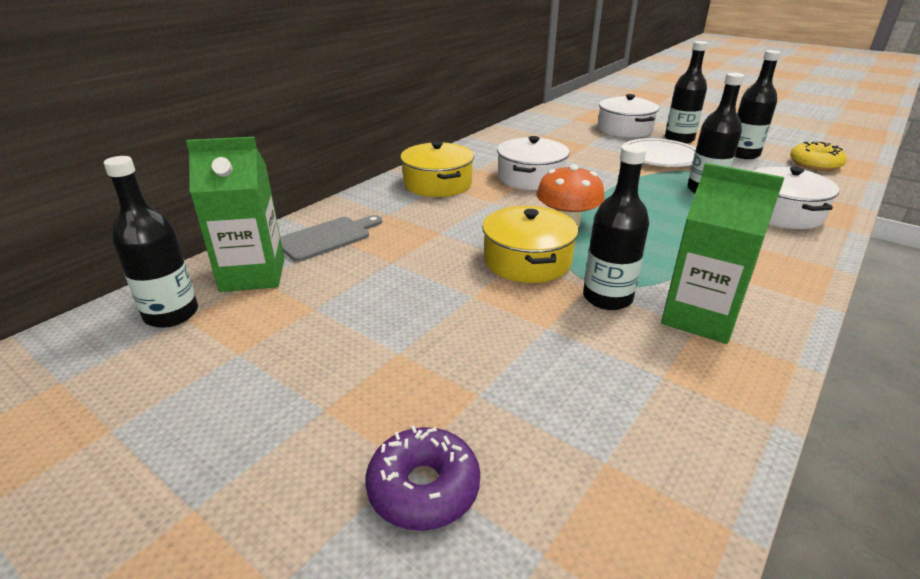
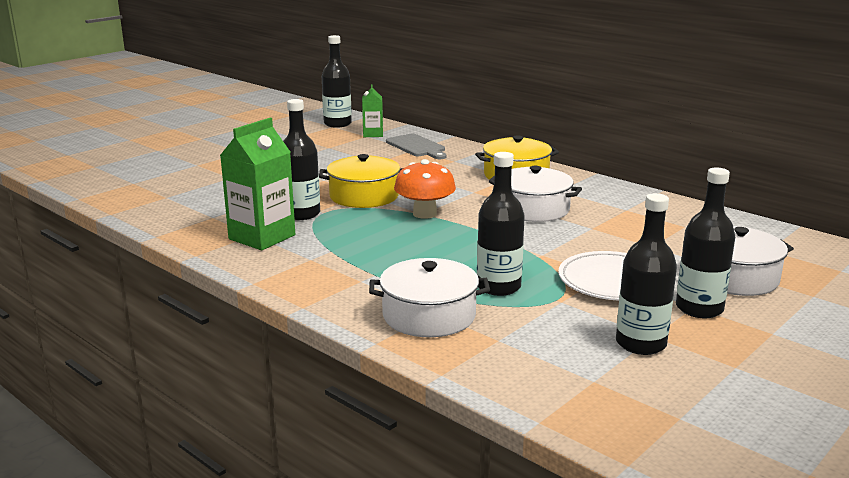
camera: 95 degrees right, 10 degrees down
(253, 274) = (373, 134): green carton -> green carton, size x0.56
(423, 488) = (181, 167): purple donut -> none
(814, 164) = (605, 394): yellow donut -> none

